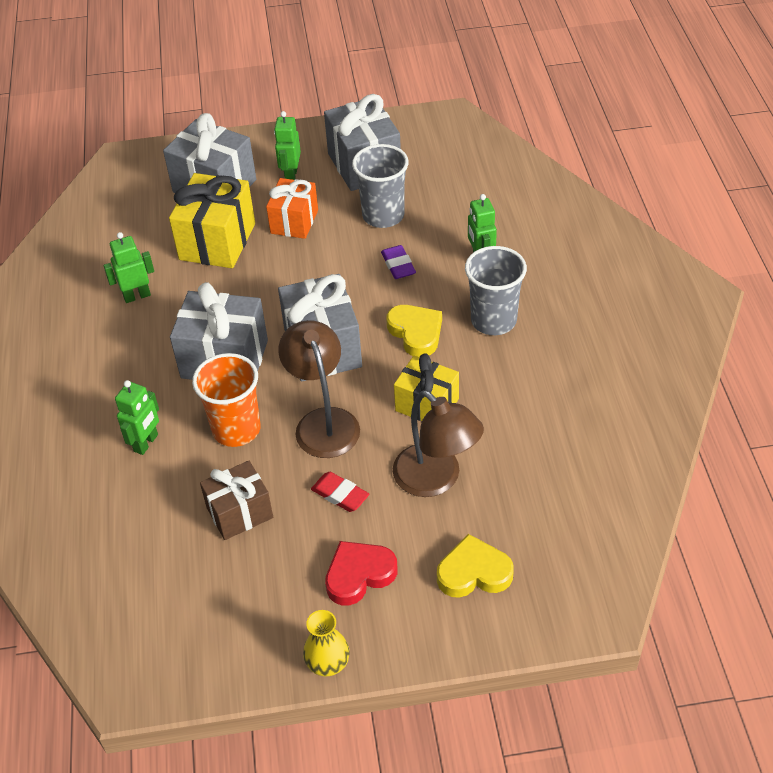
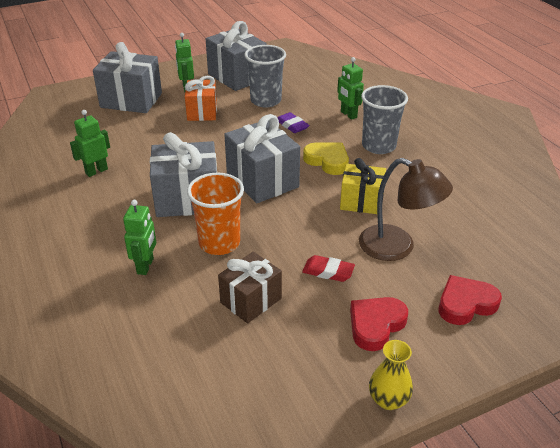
camera: 20 degrees left, 10 degrees down
(217, 241) = (148, 130): yellow gift -> none
(323, 422) = (288, 226): brown lamp -> none
(474, 572) = (465, 304): yellow heart -> red heart

